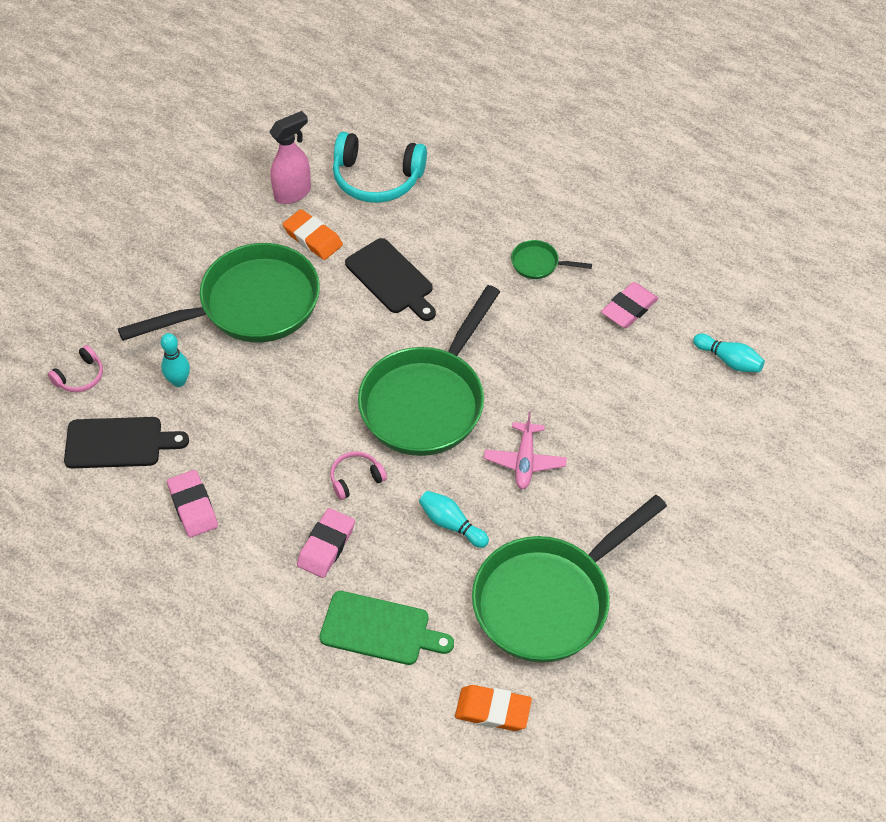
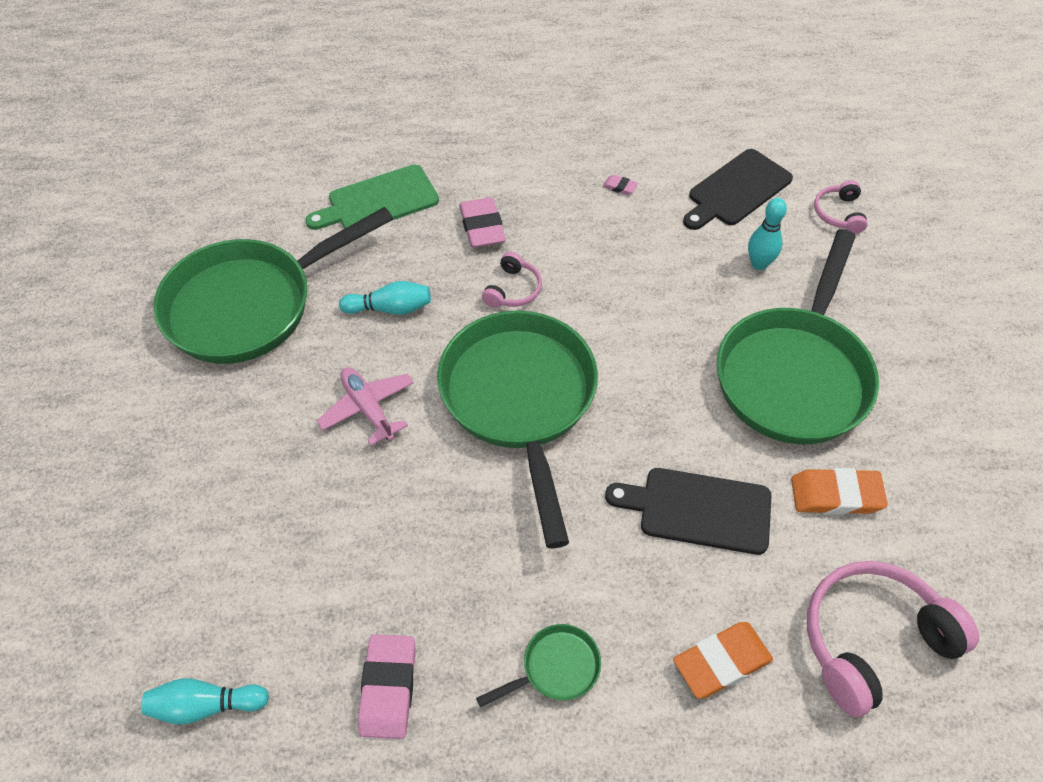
camera: 140 degrees right, 0 degrees up
(193, 506) = (620, 187): pink eraser -> pink eraser, size x0.48
(293, 193) = (930, 537): pink spray bottle -> none
(377, 179) = (872, 640): turquoise headphones -> pink headphones
(493, 710) = (238, 205): orange eraser -> orange eraser (721, 662)
(548, 599) = (249, 305): green pan -> green pan turned 135 degrees counterclockwise

